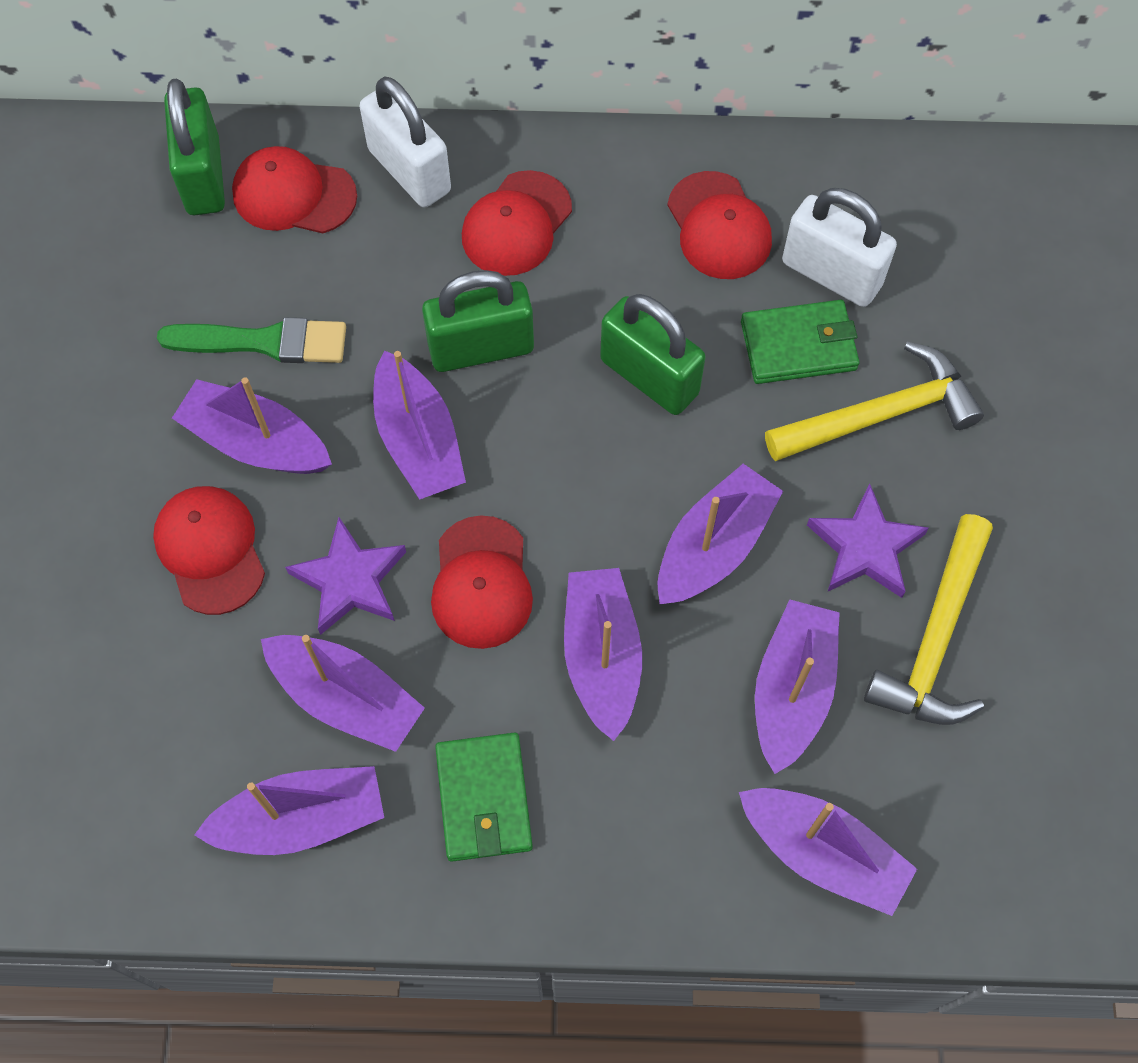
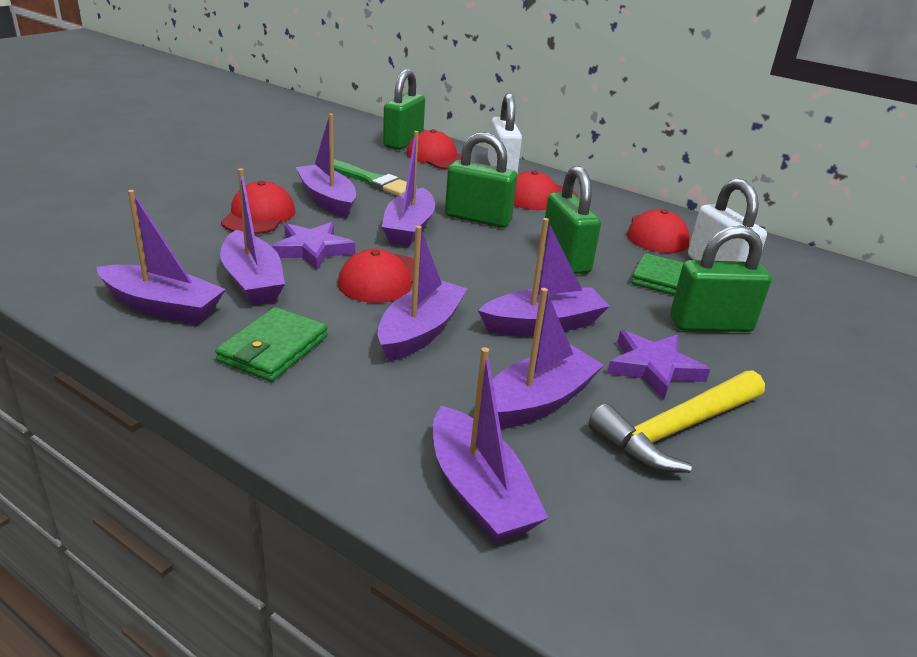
camera: 30 degrees right, 35 degrees down
(880, 415) = (710, 325): yellow hammer -> green padlock

